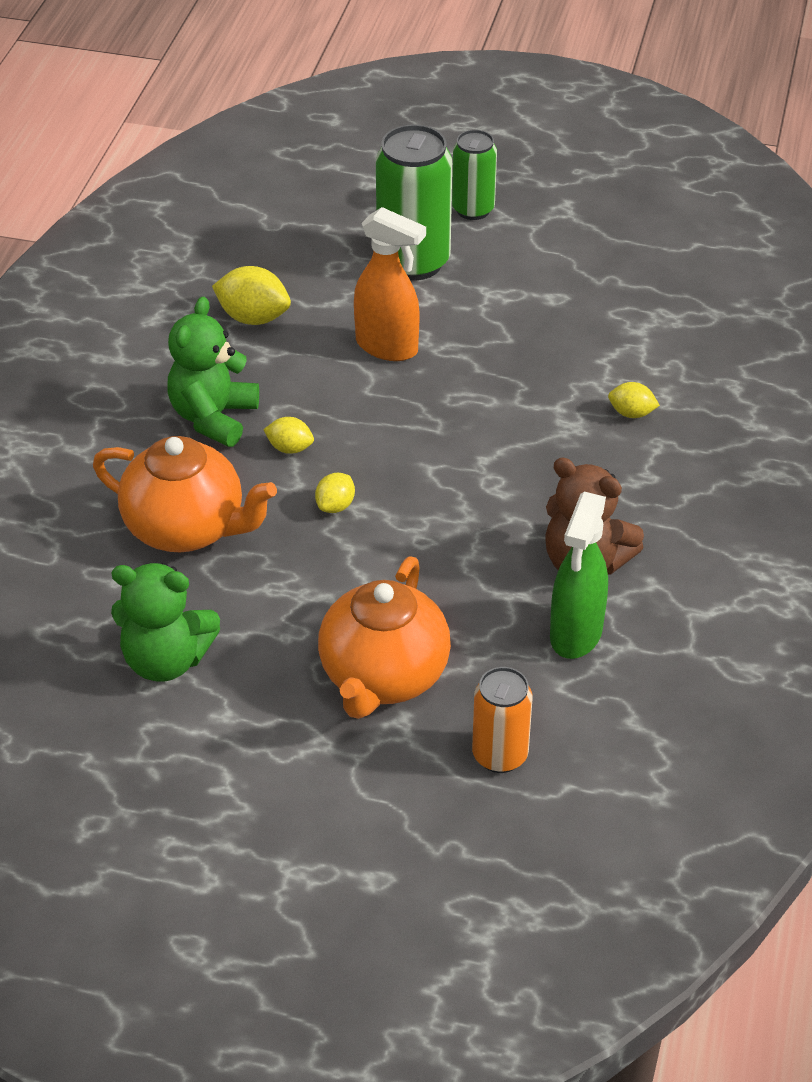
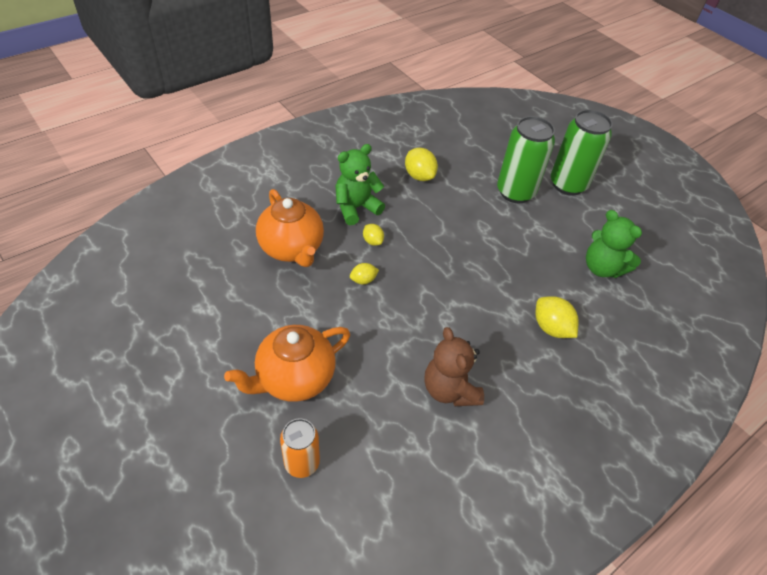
camera: 35 degrees right, 5 degrees up
(166, 660) = (218, 301): green teddy bear -> green teddy bear (602, 268)
(387, 347) = (464, 223): orange spray bottle -> none
(473, 209) = (568, 184): green can -> green can, size x1.67
(575, 634) = (406, 425): green spray bottle -> none
(631, 413) = (551, 328): yellow lemon -> yellow lemon, size x1.69

